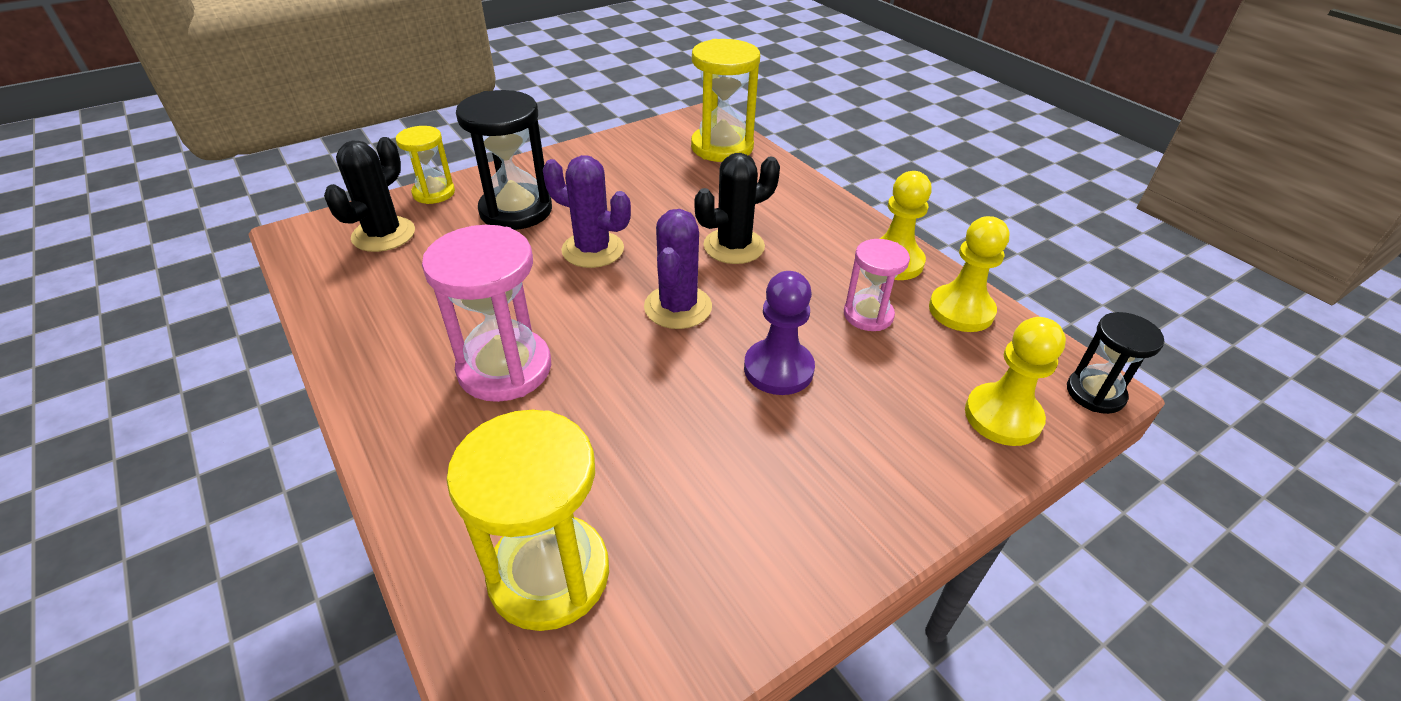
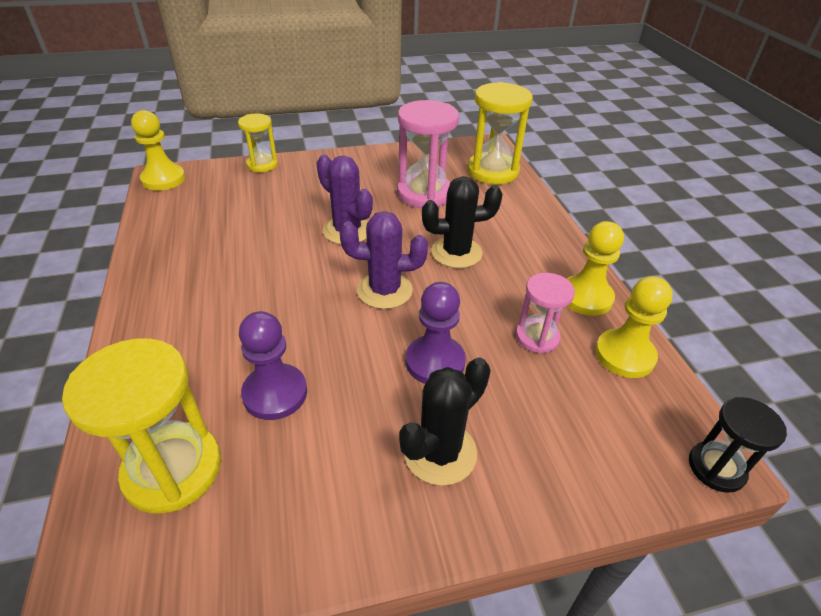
camera: 20 degrees right, 0 degrees up
(383, 234) = (212, 187): black cactus -> black cactus (440, 452)
(505, 368) = (234, 304): pink hourglass -> pink hourglass (424, 193)
(516, 210) = (310, 189): black hourglass -> none
(619, 454) = (275, 393): none -> purple pawn
(678, 307) = (384, 290): purple cactus -> purple cactus turned 60 degrees clockwise
(1002, 416) = (610, 461): yellow pawn -> yellow pawn (163, 179)

